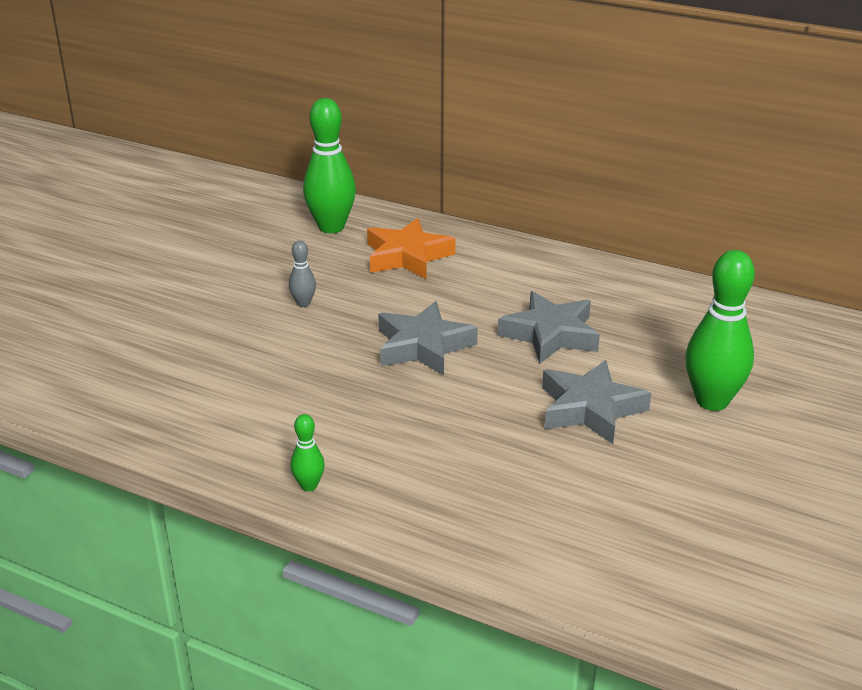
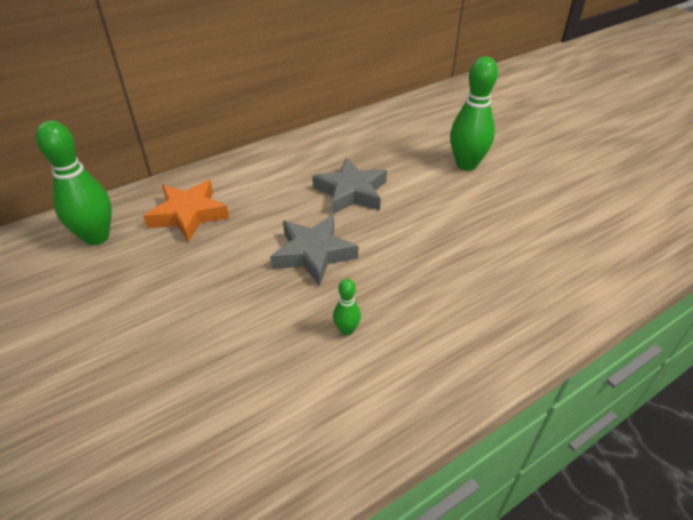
camera: 60 degrees left, 10 degrees up
(303, 303) = (190, 297): grey bowling pin -> none
(309, 486) = (446, 390): green bowling pin -> green bowling pin (347, 330)
(590, 409) = (443, 210): grey star -> none

